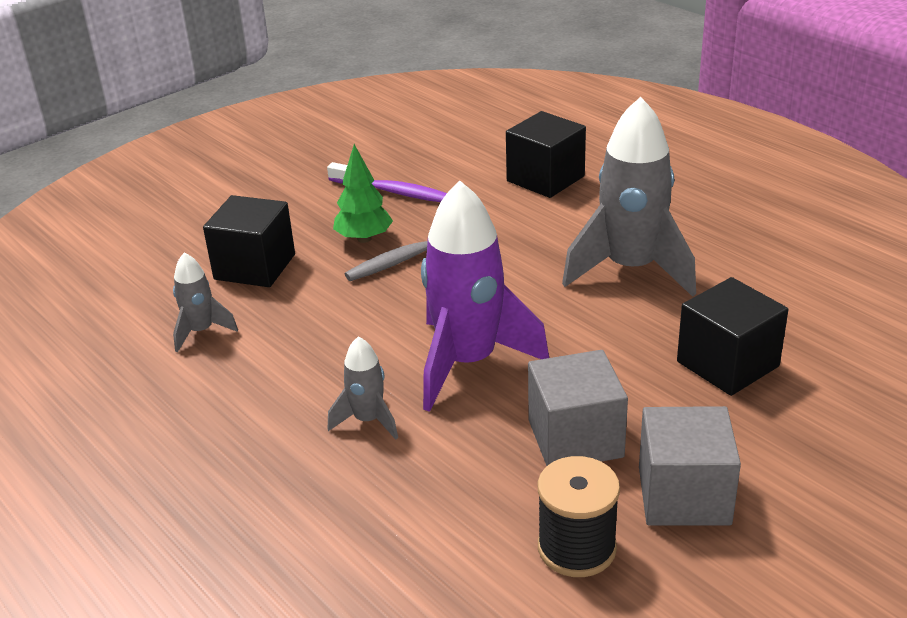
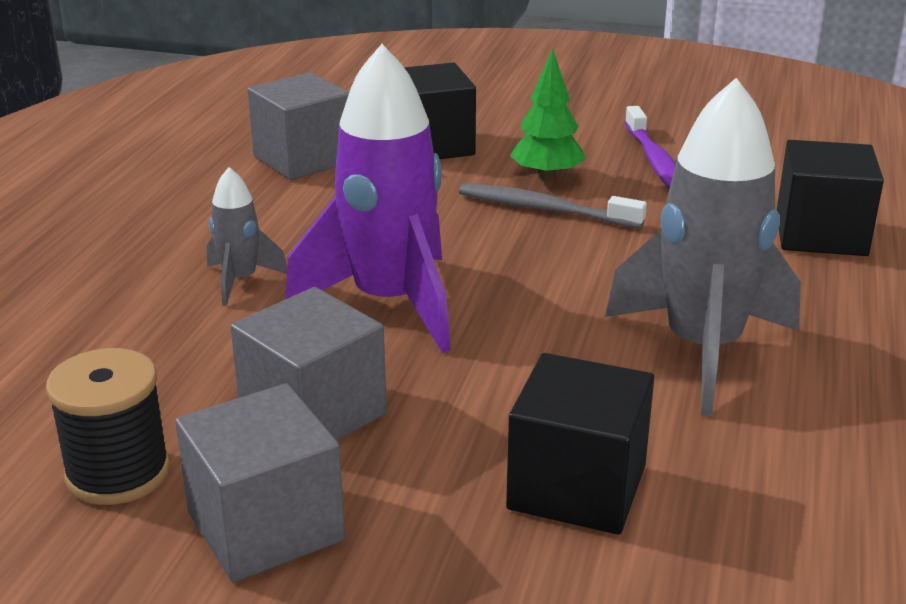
camera: 55 degrees right, 5 degrees down
(201, 331) = (303, 159): grey rocket -> grey cube

